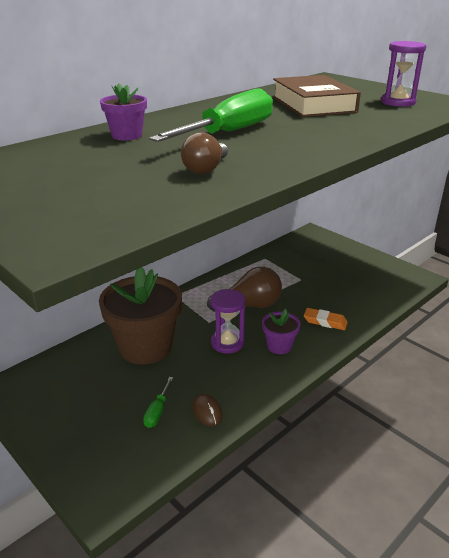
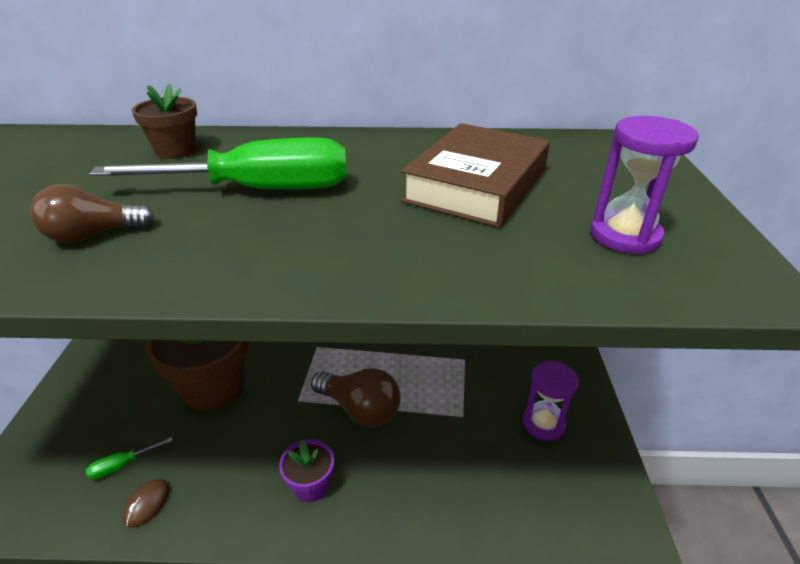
camera: 45 degrees right, 5 degrees up
(127, 135) = (176, 151): purple flower pot -> brown flower pot
(227, 343) = (275, 439): purple hourglass -> purple hourglass (543, 424)
(325, 322) = (402, 496): orange eraser -> none

